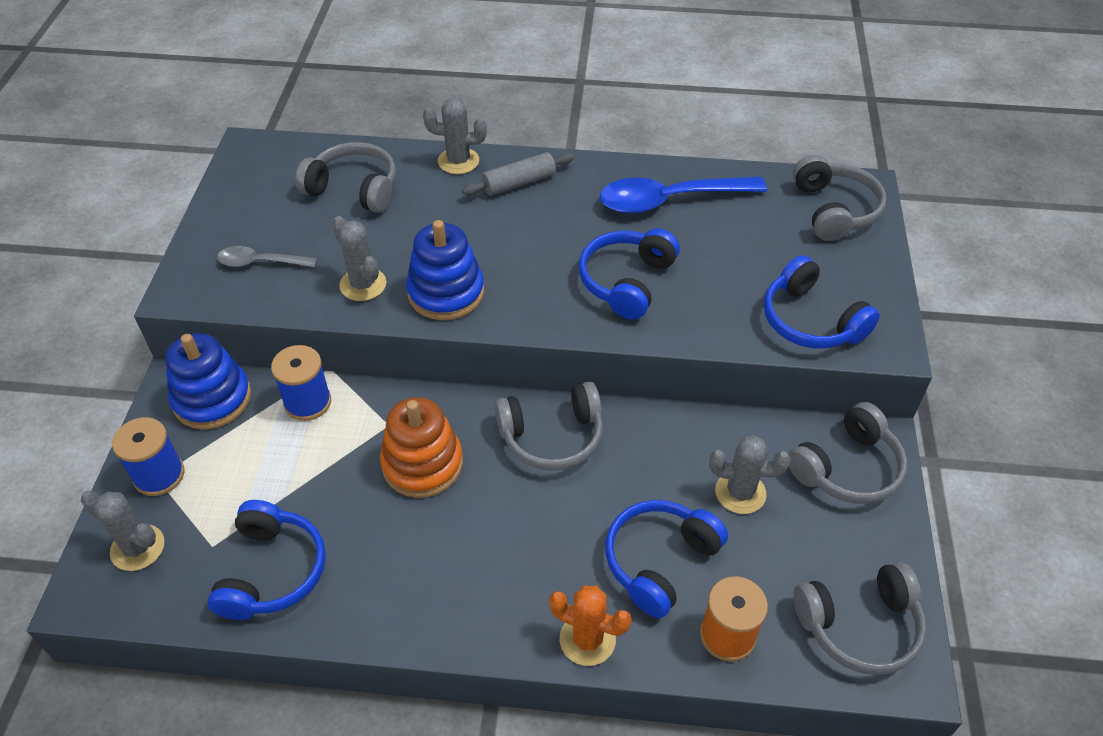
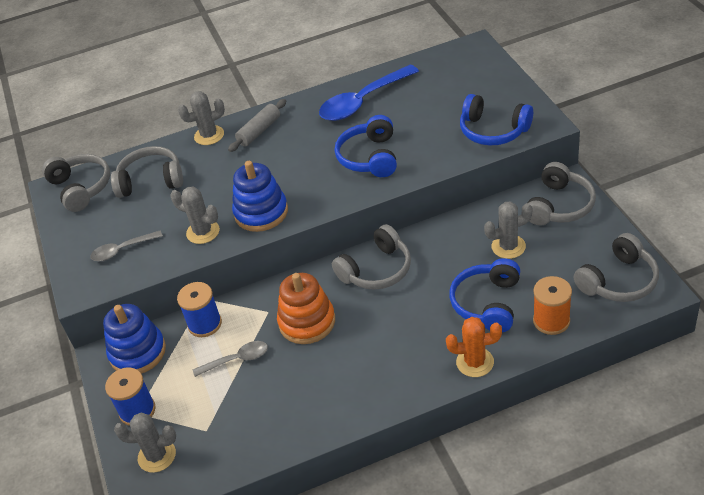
camera: 20 degrees left, 5 degrees down
(272, 571) = (256, 424): blue headphones -> none
(310, 470) = (237, 360): none -> grey spoon
(834, 210) = (465, 65): grey headphones -> grey headphones (81, 188)

